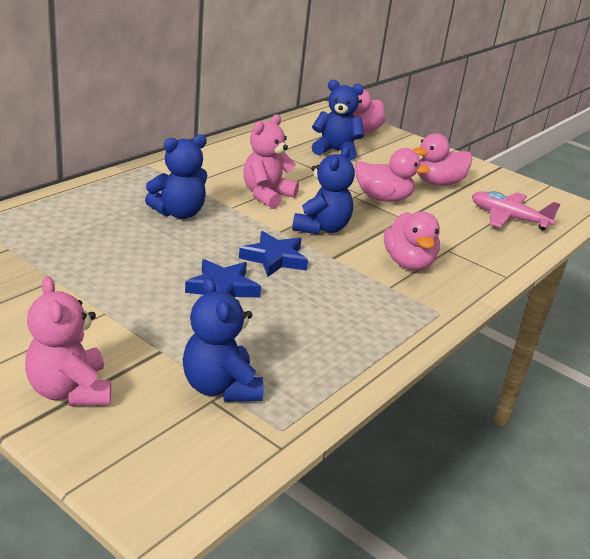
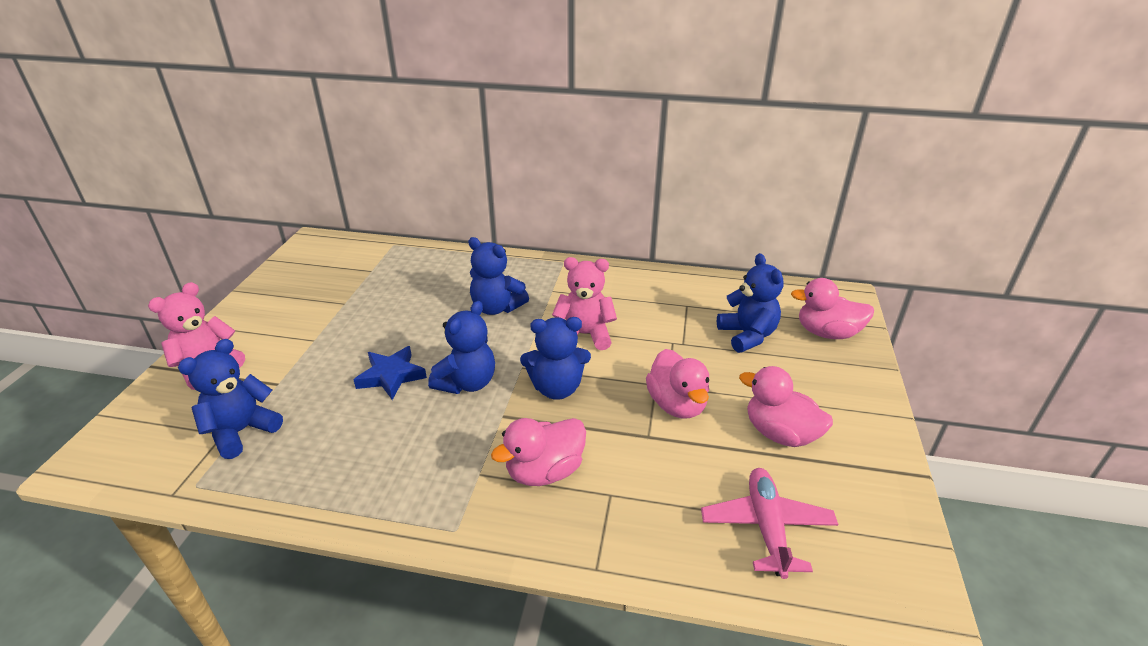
camera: 65 degrees right, 5 degrees up
(274, 258) = (467, 383): blue star -> blue teddy bear

